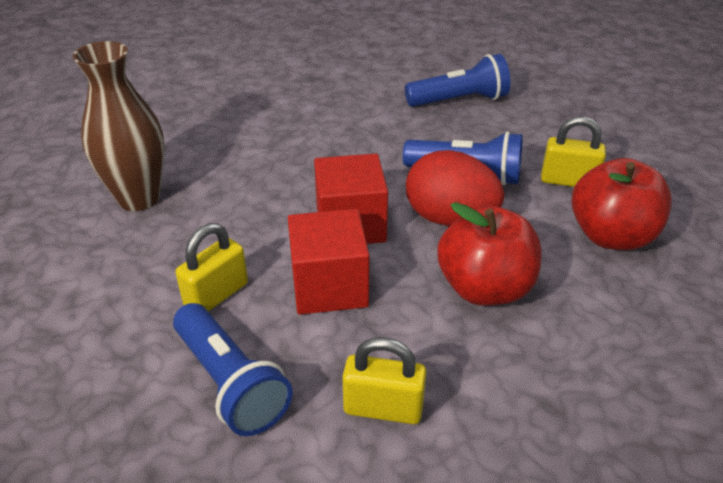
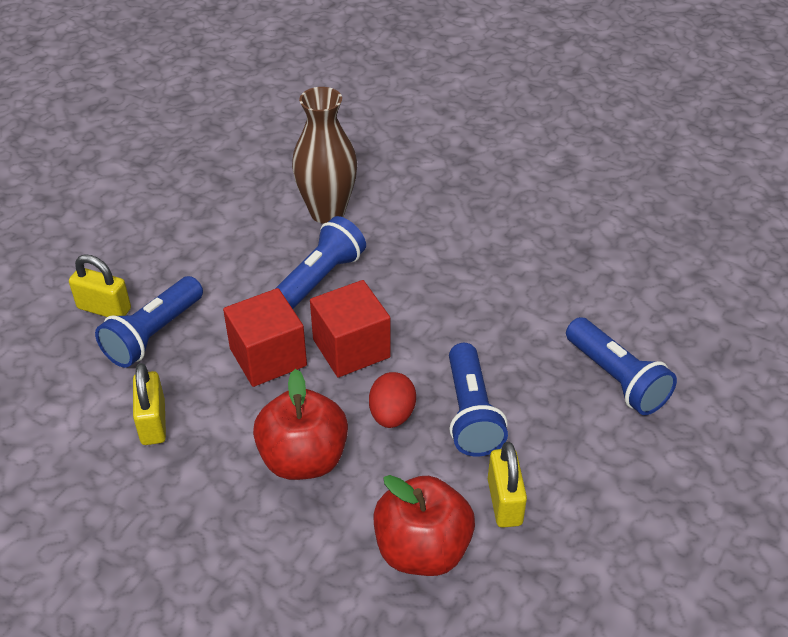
camera: 70 degrees right, 5 degrees up
(216, 295) = (235, 296): yellow padlock -> yellow padlock (104, 308)
(237, 224) = (320, 279): none -> blue flashlight
(450, 218) = (392, 415): red egg -> red egg, size x0.64

